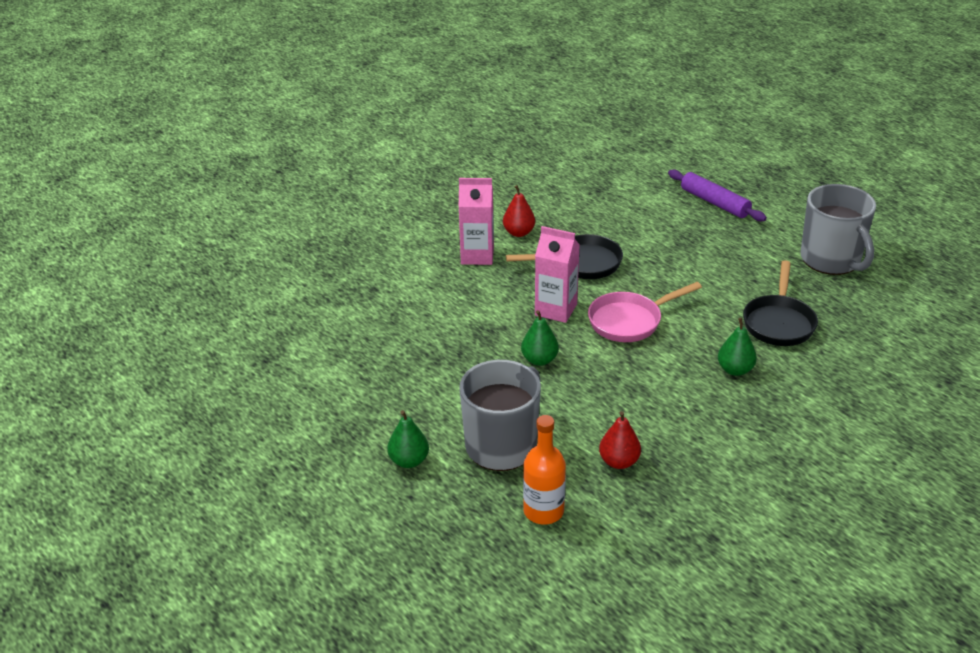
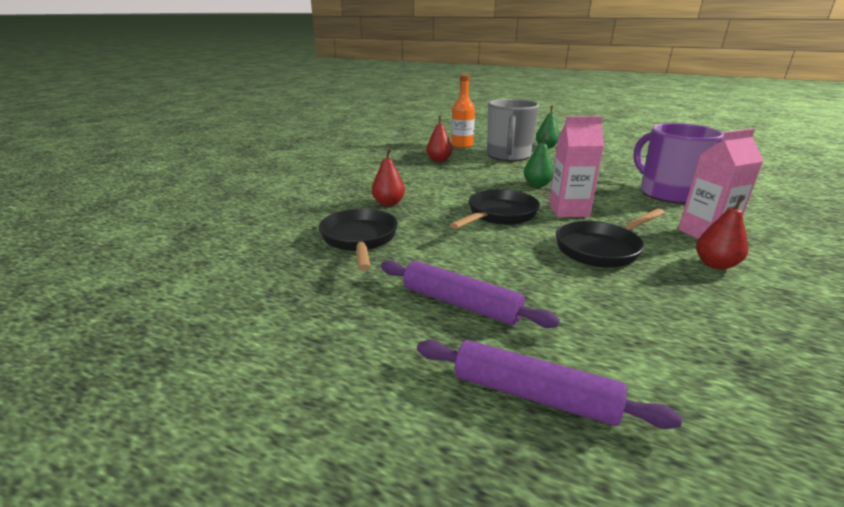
camera: 155 degrees right, 10 degrees down
(420, 307) = (667, 193): none -> purple mug
(629, 321) = (499, 215): pink pan -> black pan
(723, 249) = (461, 303): none -> purple rolling pin
(735, 370) = (388, 203): green pear -> red pear
(831, 260) = (297, 325): grey mug -> none

